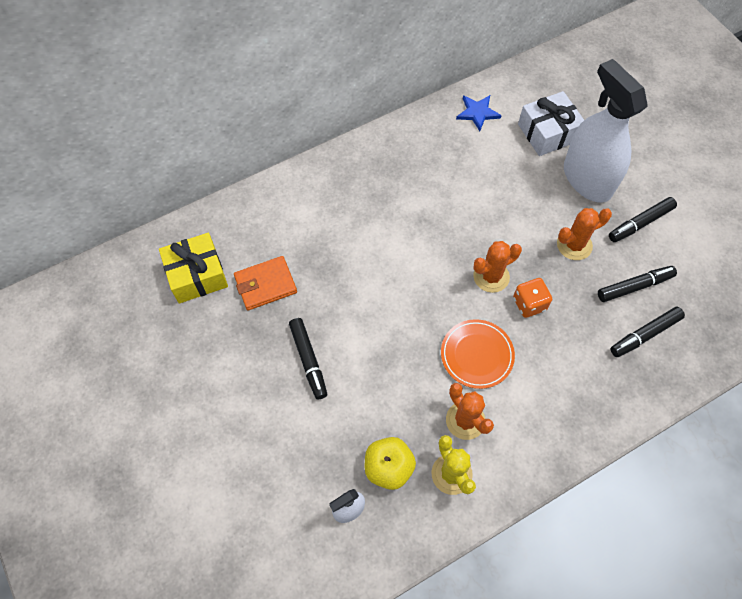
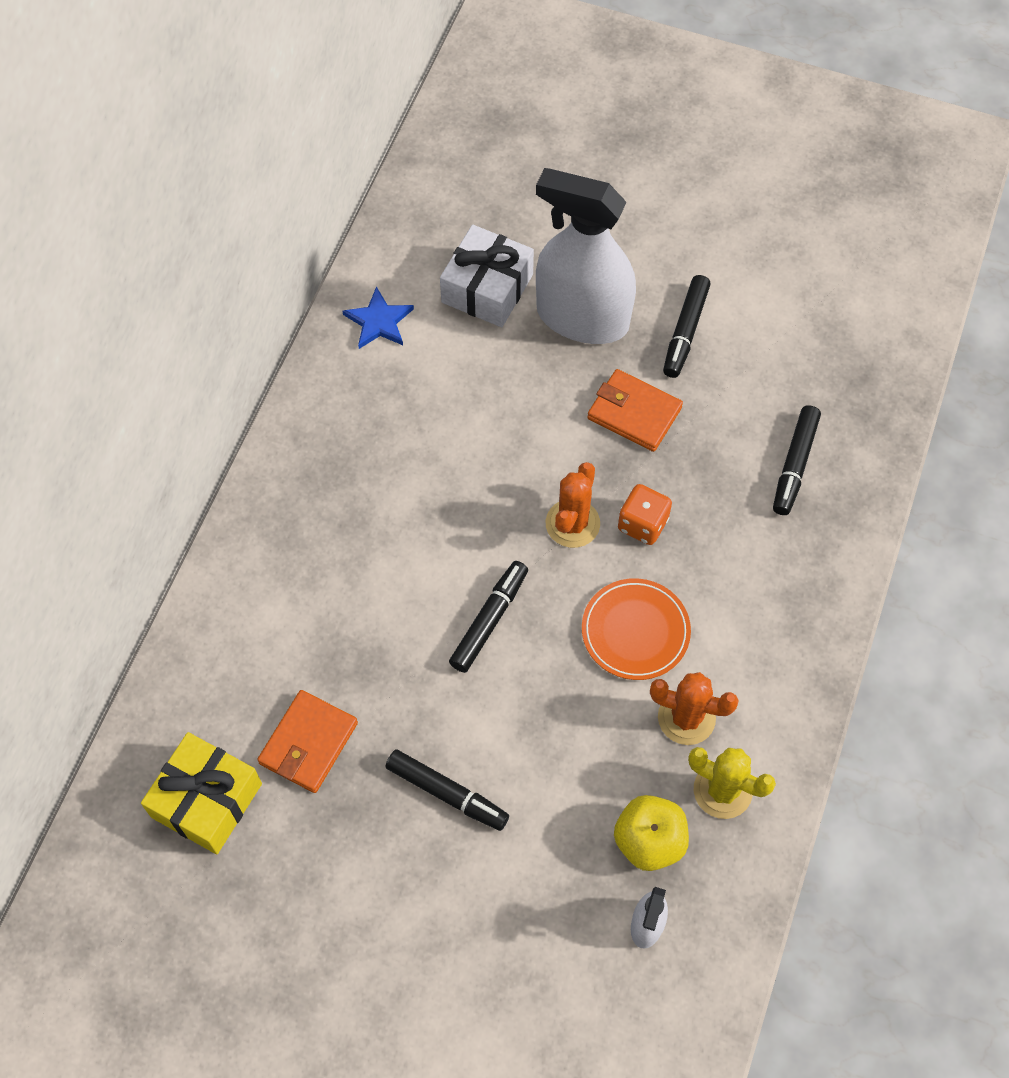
camera: 40 degrees left, 0 degrees up
(574, 245) = (634, 413): orange cactus -> orange wallet
(634, 286) = (739, 415): black marker -> black marker (489, 620)

